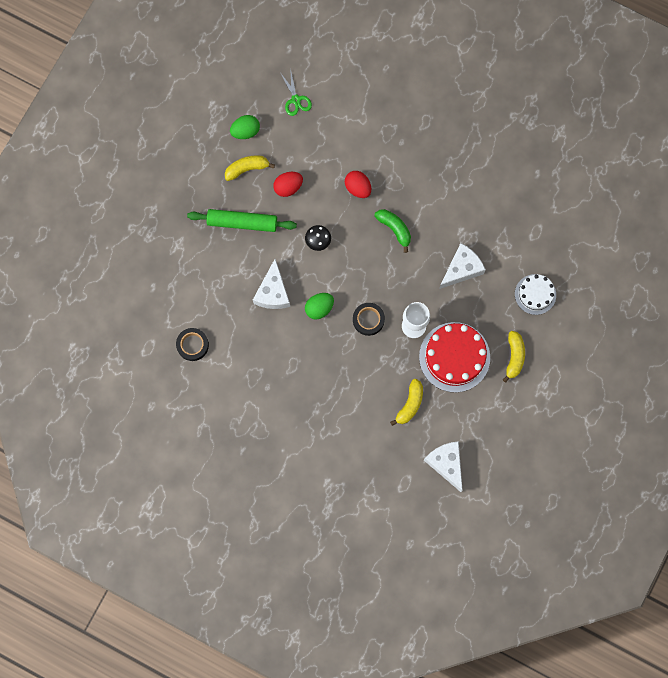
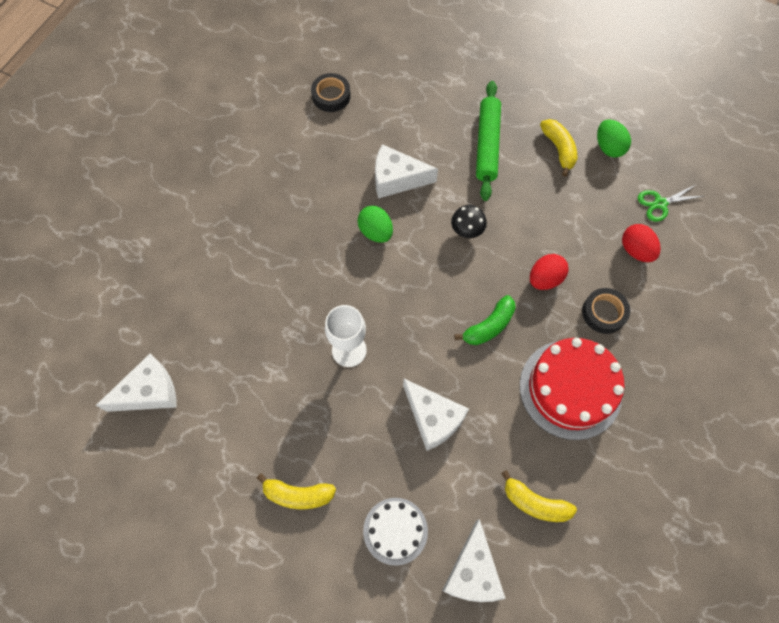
camera: 90 degrees right, 10 degrees down
(288, 187) = (538, 195): red egg -> red egg (636, 250)
(368, 320) = (359, 291): black tape -> black tape (604, 313)
(410, 404) = (238, 344): yellow banana -> yellow banana (535, 503)
(454, 357) = (302, 406): red cake -> red cake (570, 389)
(558, 247) = (472, 571): none -> white cheese

